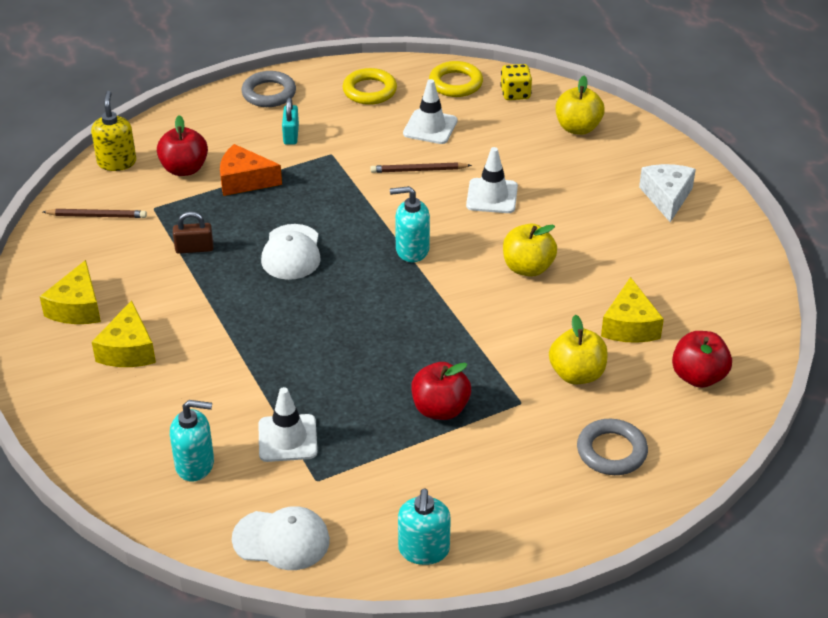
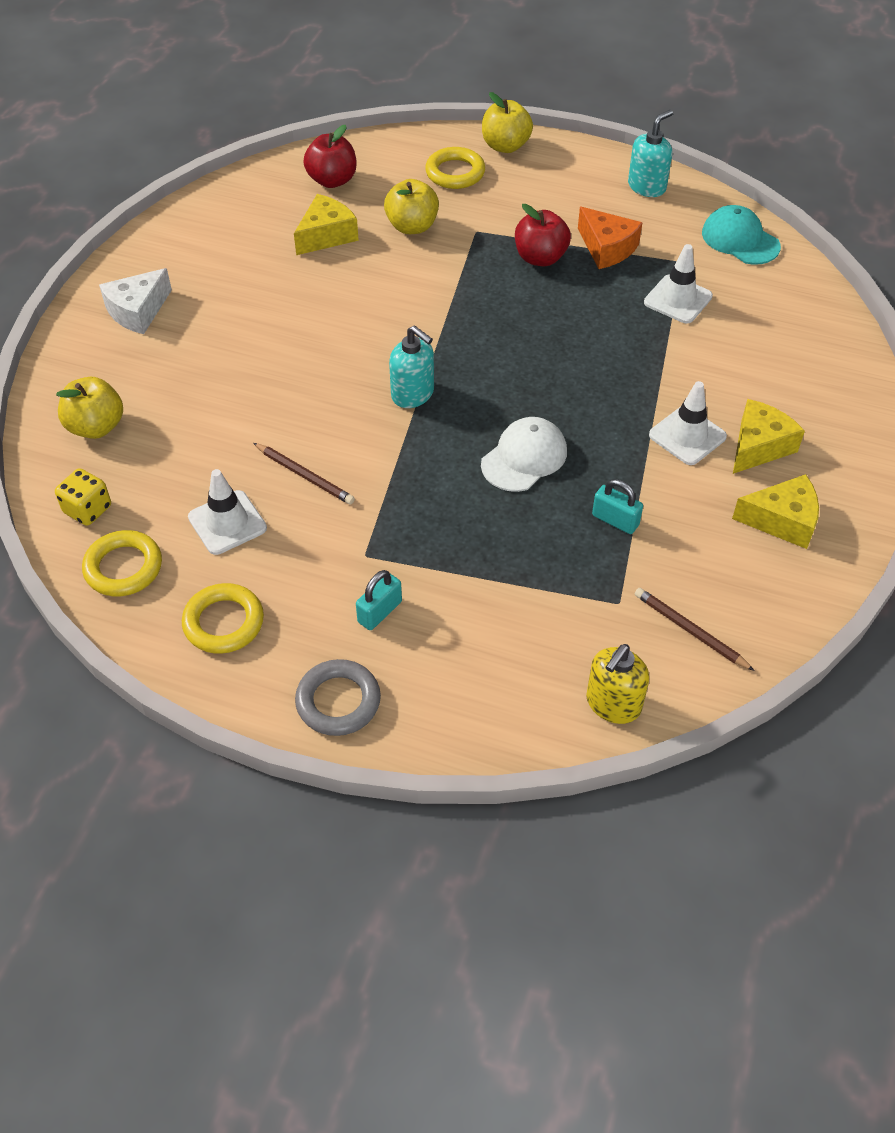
camera: 140 degrees left, 10 degrees up
(77, 307) = (782, 521): yellow cheese -> yellow cheese turned 45 degrees clockwise
(184, 169) = (542, 639): red apple -> none
(194, 248) = (615, 520): brown padlock -> turquoise padlock
(195, 464) = (767, 319): turquoise soap dispenser -> none
(244, 180) = (491, 577): orange cheese -> orange cheese (607, 248)
(281, 540) = (740, 240): white cap -> turquoise cap
(492, 196) = (276, 403): white traffic cone -> white traffic cone (687, 436)
(528, 268) = (338, 320): yellow apple -> yellow apple (505, 146)
(611, 451) = (455, 173): grey ring -> yellow ring

